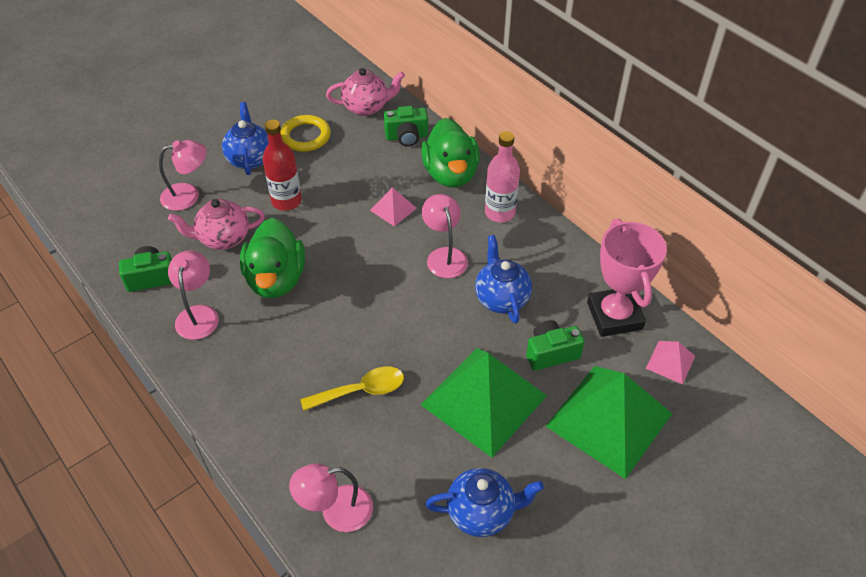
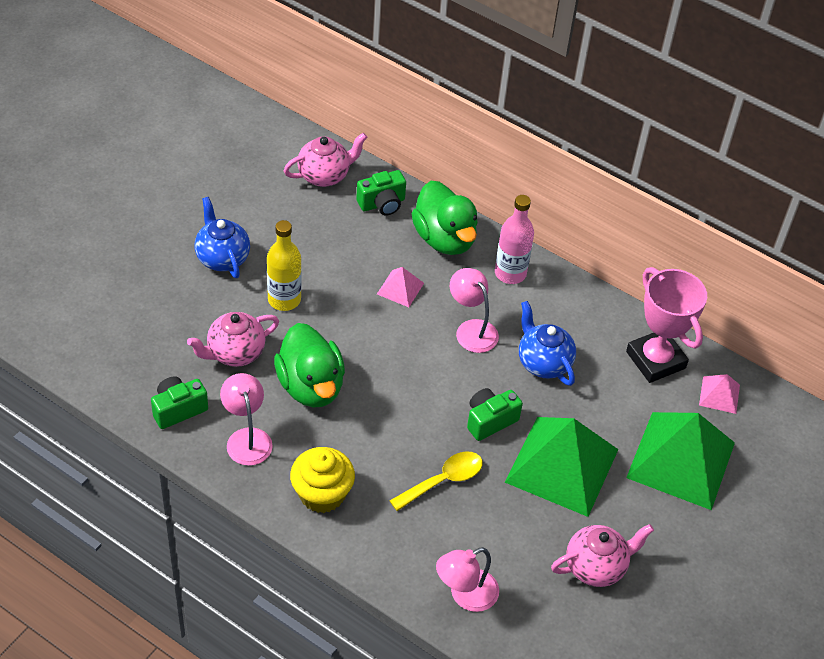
camera: 20 degrees left, 0 degrees up
(188, 195) = (174, 312): pink lamp -> none
(242, 379) = (322, 494): none -> yellow cupcake
(286, 201) = (284, 299): red bottle -> yellow bottle
(305, 136) = (272, 221): yellow ring -> none
(481, 512) = (596, 567): blue teapot -> pink teapot
(551, 353) = (608, 408): green camera -> green camera (490, 421)

